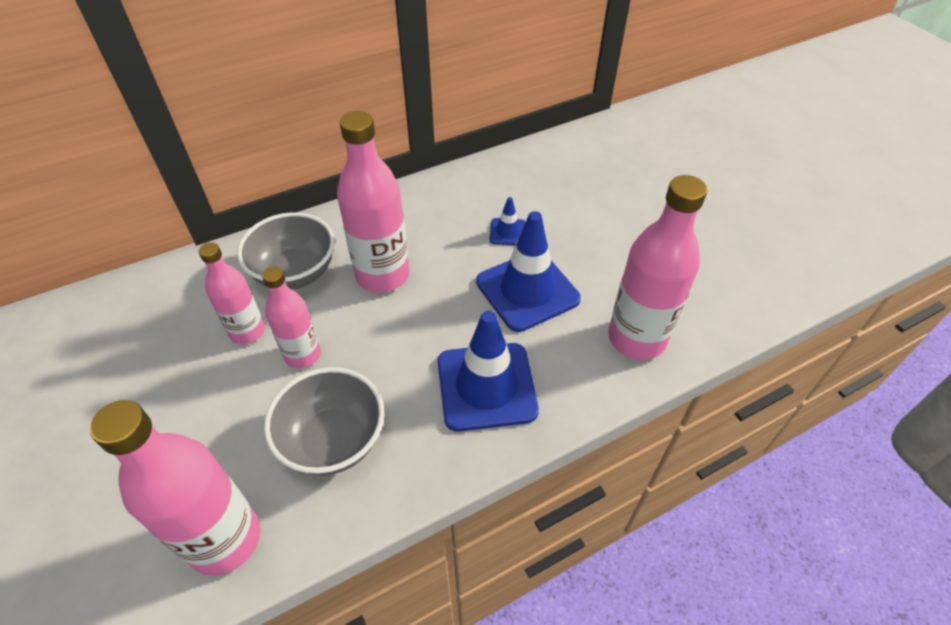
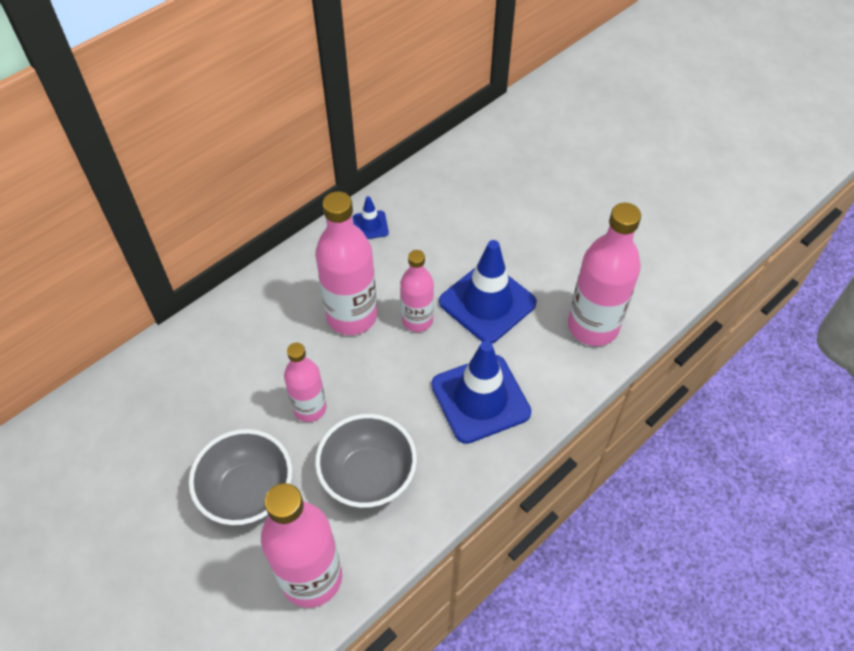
camera: 15 degrees left, 5 degrees up
(247, 331) = (249, 398): pink bottle -> pink bottle (417, 320)
(295, 273) = (269, 332): grey bowl -> grey bowl (248, 492)
(508, 232) = (451, 248): blue traffic cone -> blue traffic cone (370, 225)

